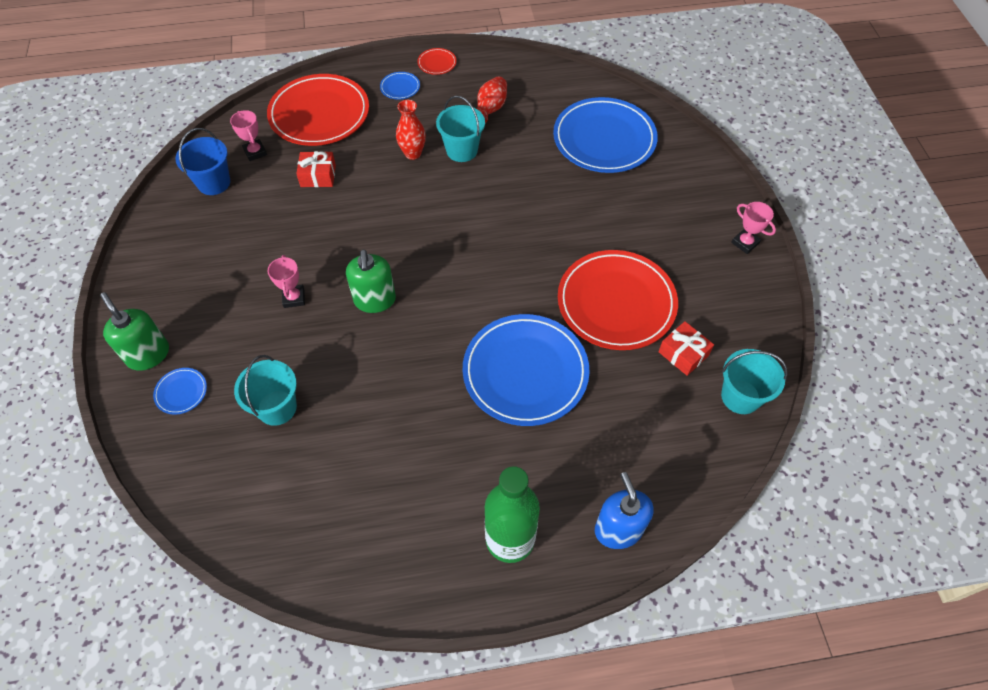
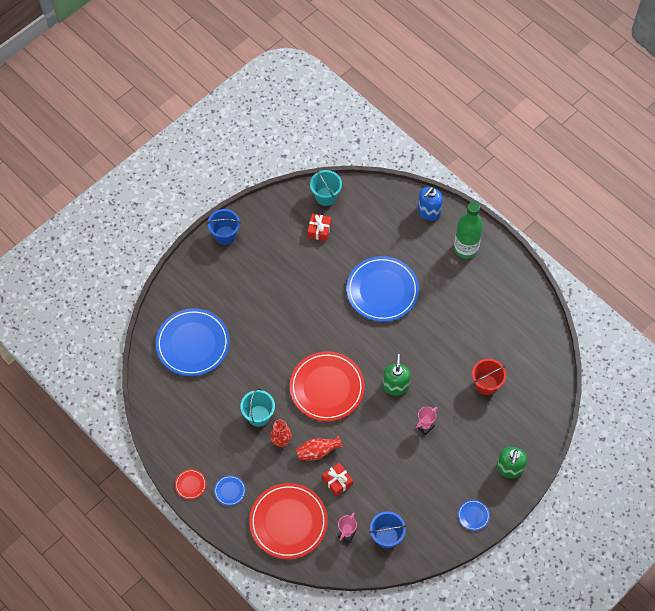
camera: 125 degrees left, 5 degrees up
(181, 392) = (514, 434): blue plate -> blue plate (473, 515)
(277, 407) = (486, 384): turquoise bucket -> red bucket
(375, 300) = (395, 386): green soap dispenser -> green soap dispenser turned 45 degrees counterclockwise
(490, 109) = (211, 423): red vase -> red vase (317, 452)
(616, 302) = (310, 274): red plate -> red plate (327, 388)
(745, 243) = (225, 235): pink trophy -> blue bucket

